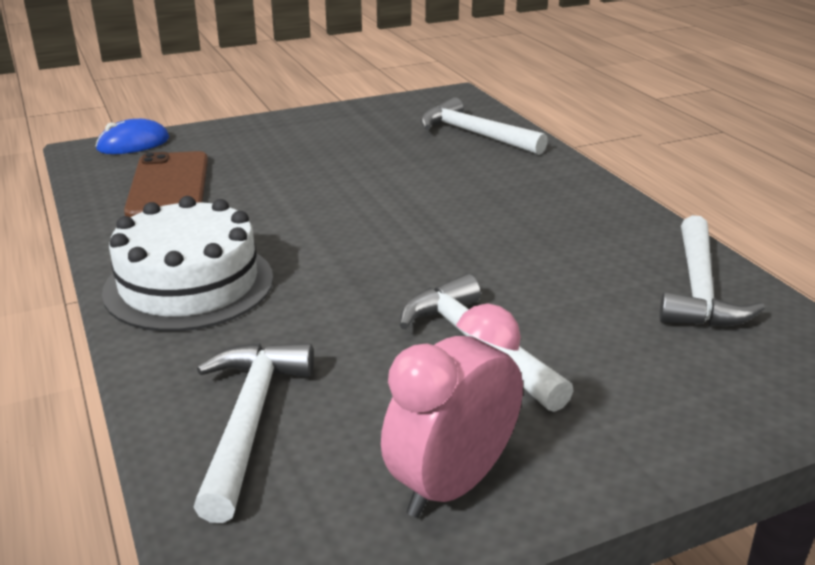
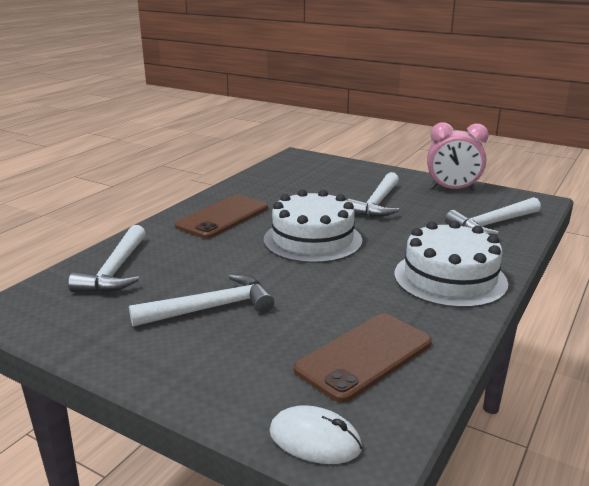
camera: 125 degrees left, 5 degrees down
(133, 144) = (315, 440): blue mouse -> white mouse
(413, 241) = (312, 240): none -> white cake
(560, 209) = (223, 217): none -> brown phone
(699, 289) = (271, 180): white hammer -> white hammer (211, 308)

